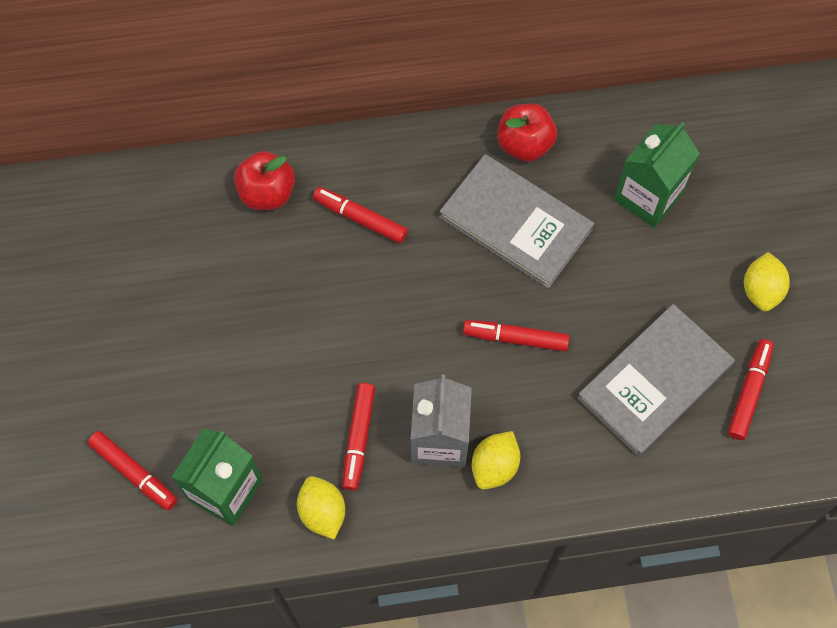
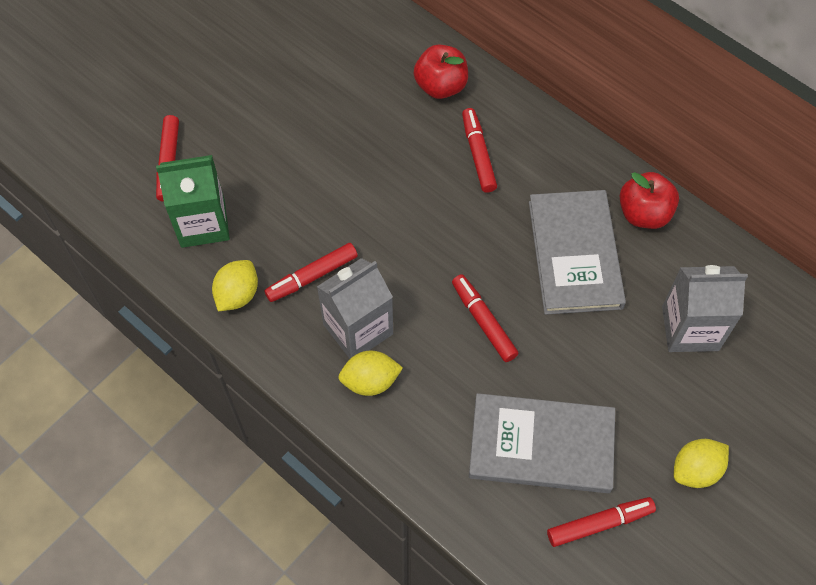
camera: 50 degrees right, 5 degrees down
(648, 196) = (690, 328): green carton -> grey carton

